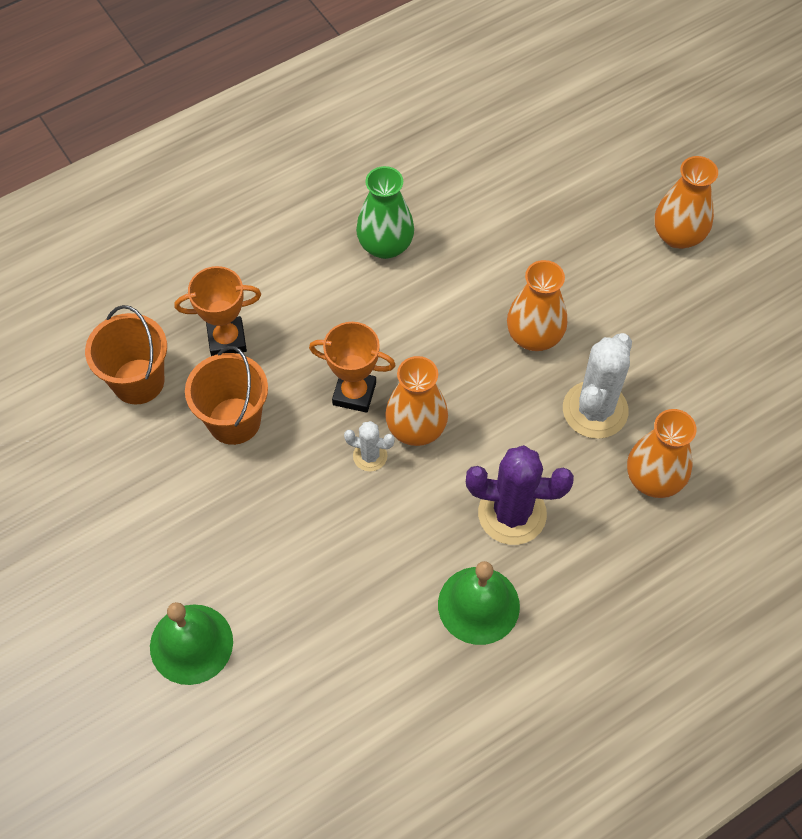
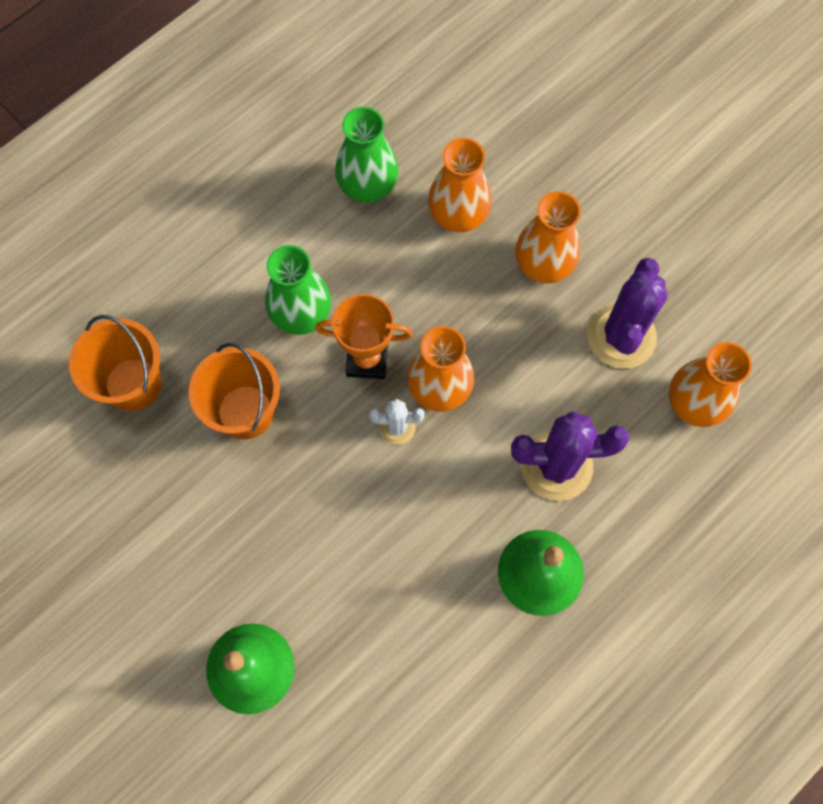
camera: 10 degrees left, 10 degrees up
(227, 339) = (219, 321): orange trophy -> none
(302, 345) = (301, 314): none -> green vase
(595, 410) = (621, 336): white cactus -> purple cactus
(678, 236) = (673, 126): orange vase -> orange vase (458, 215)

